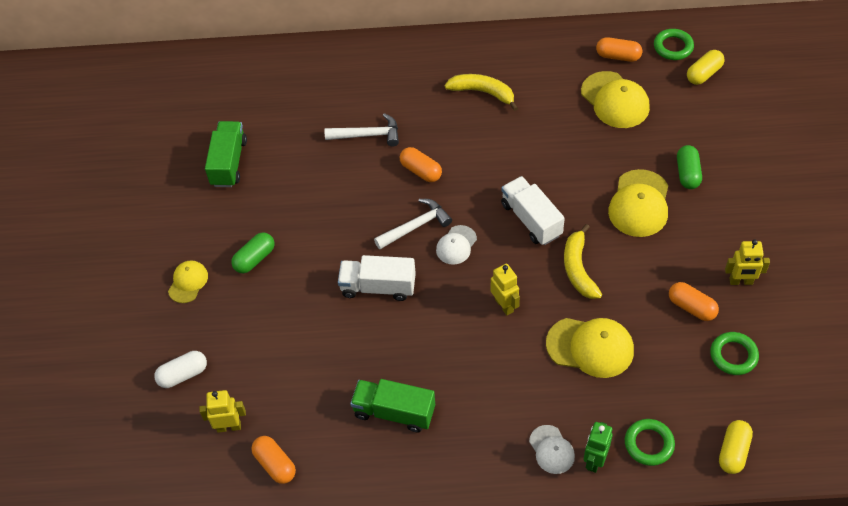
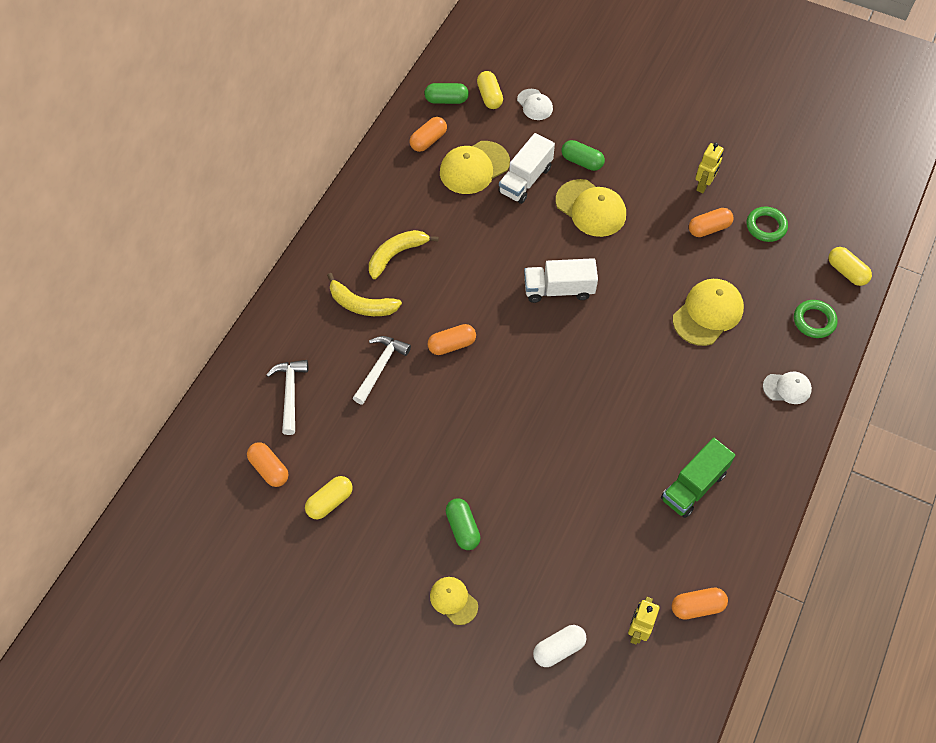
camera: 65 degrees left, 5 degrees up
(183, 374) = (558, 649): white capsule -> white capsule turned 60 degrees clockwise
(229, 163) = (330, 502): green truck -> yellow capsule
(235, 113) = (269, 469): none -> orange capsule
(378, 287) = (558, 438): white truck -> white truck (525, 180)
(415, 226) = (510, 378): white hammer -> white hammer (290, 393)
(456, 245) = (550, 357): white cap -> white cap (534, 105)
(504, 305) = (633, 352): yellow robot -> none
(578, 268) = (628, 282): yellow banana -> yellow banana (361, 304)
(594, 460) = (811, 364): green robot -> none
(615, 100) = (474, 168): yellow cap -> yellow cap turned 150 degrees clockwise
(673, 47) = (446, 100): green ring -> green capsule

